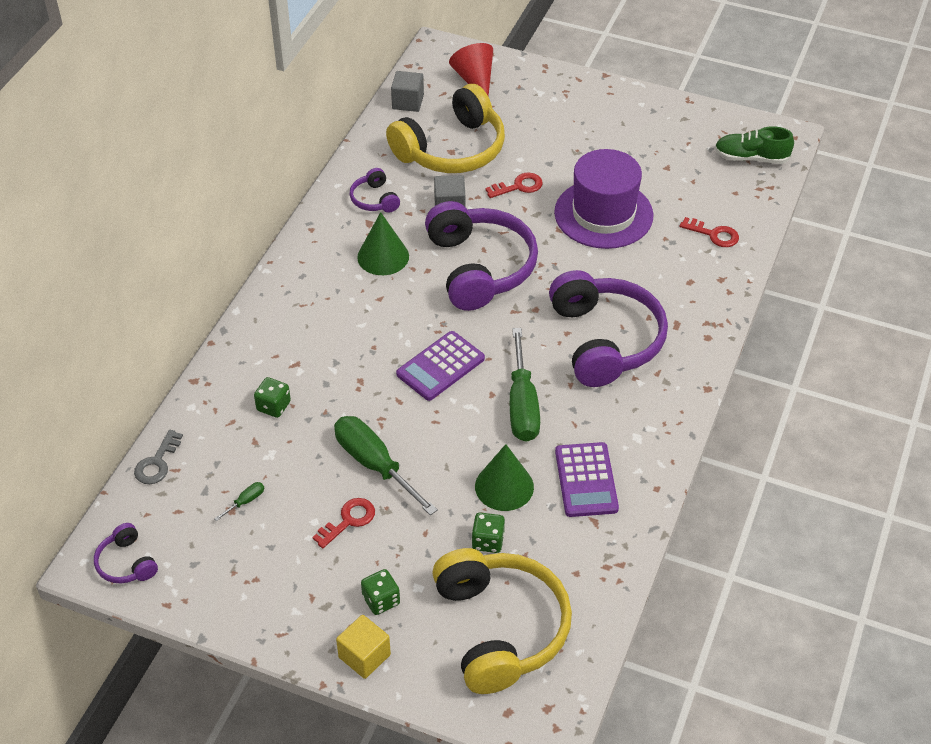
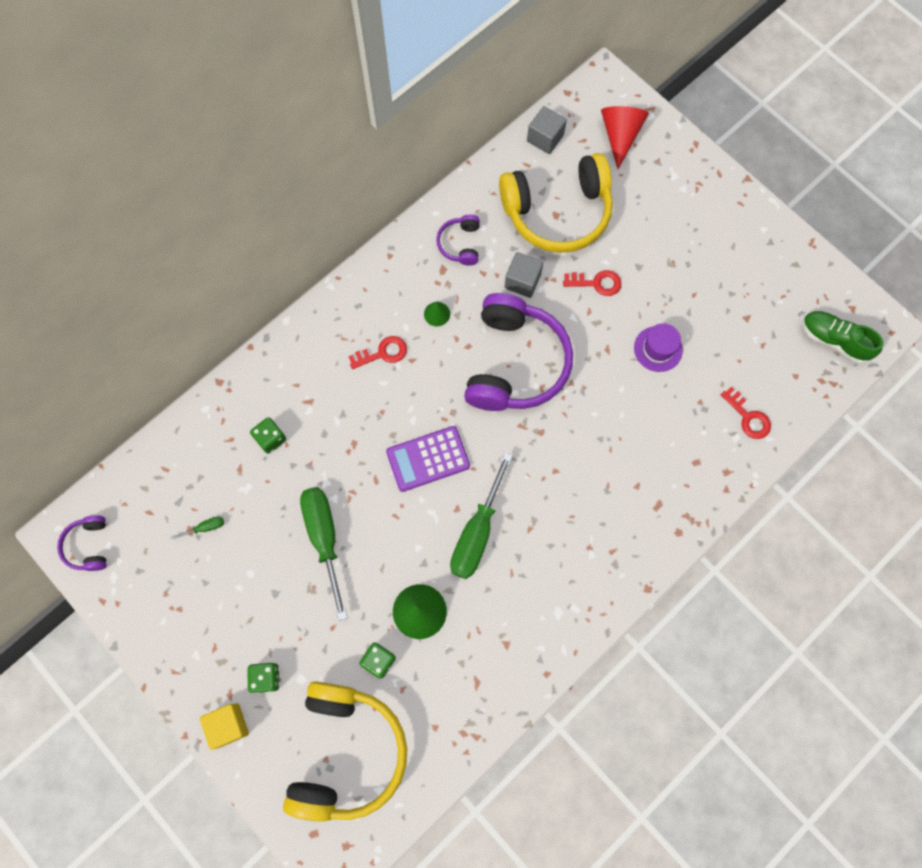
camera: 25 degrees right, 25 degrees up
(157, 463) = (154, 455): grey key -> none
(349, 520) = (277, 586): red key -> red key (383, 353)
(383, 256) = (437, 314): green cone -> green cone, size x0.54
(586, 480) = (491, 637): purple calculator -> none
(603, 214) = (658, 349): purple hat -> purple hat, size x0.50
(605, 340) = (584, 495): purple headphones -> none

